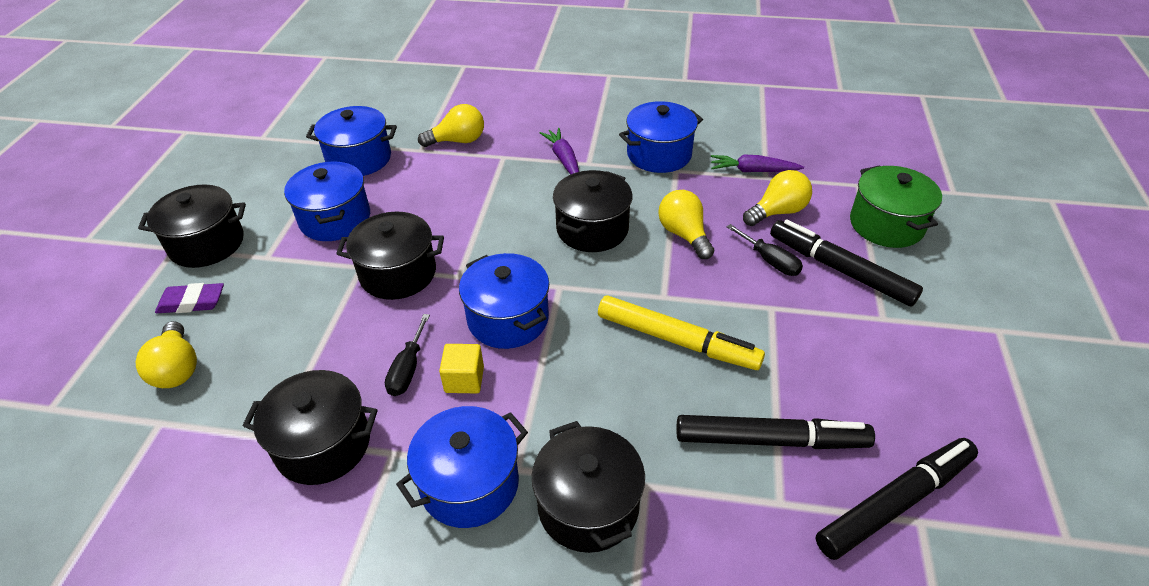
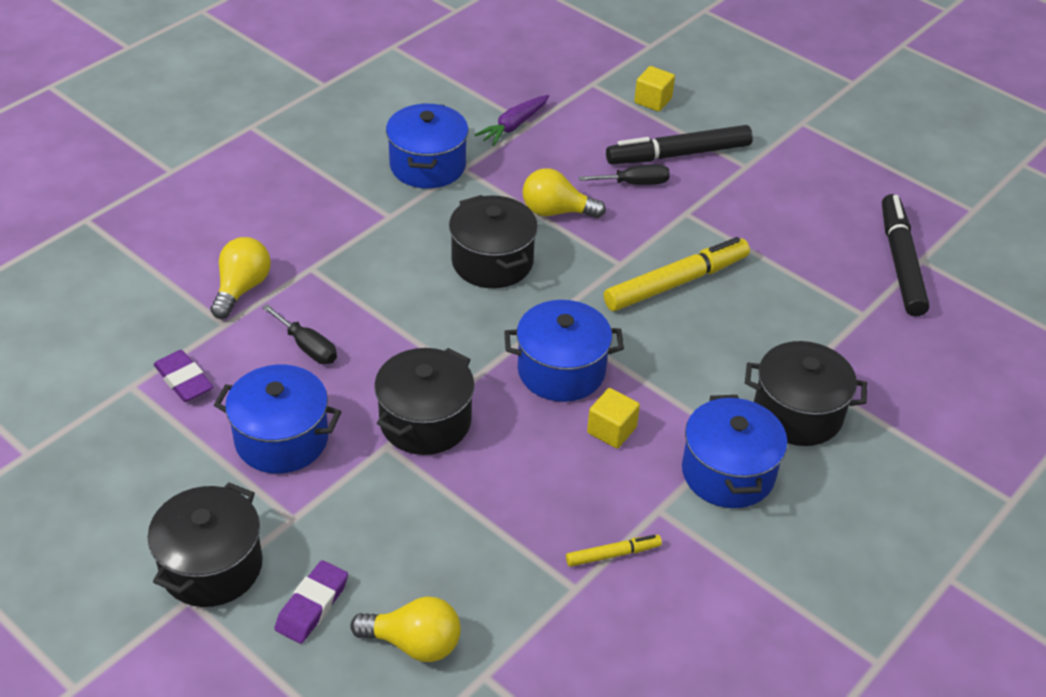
camera: 60 degrees left, 0 degrees up
(323, 444) = (613, 554): black pot -> yellow marker
(359, 159) = (183, 380): blue pot -> purple eraser
(408, 369) = (567, 463): black screwdriver -> black screwdriver (307, 347)
(563, 159) = (364, 229): purple carrot -> none
(770, 440) = (810, 288): black marker -> none
(777, 212) = (581, 144): yellow light bulb -> none
(886, 225) = (653, 101): green pot -> yellow cube

